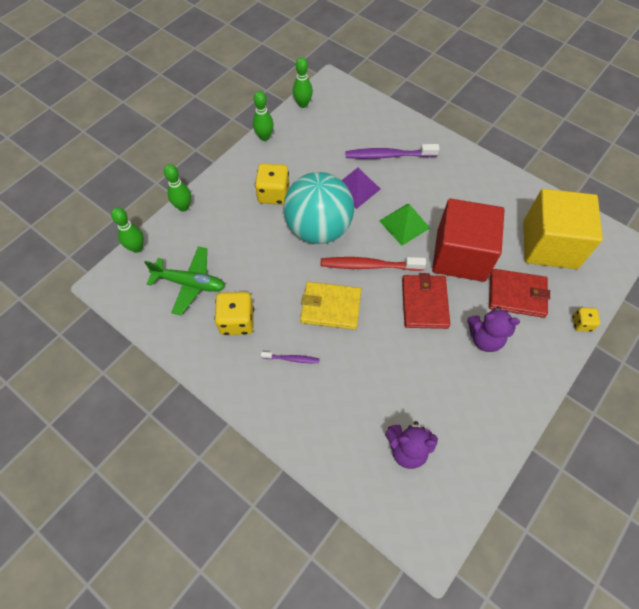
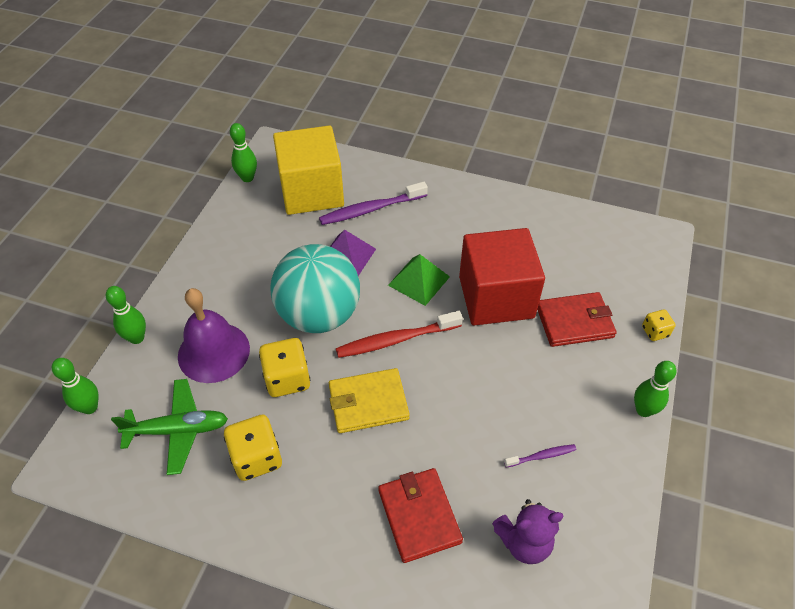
camera: 20 degrees left, 10 degrees down
(233, 234) = (213, 352): none -> purple bell
(264, 137) = (213, 227): green bowling pin -> green bowling pin (643, 410)
(273, 194) = (248, 290): yellow dice -> yellow dice (287, 379)
(292, 359) = (343, 481): purple toothbrush -> purple toothbrush (541, 456)
(424, 303) = (477, 363): red wallet -> red wallet (419, 516)
(485, 338) = (560, 381): purple teddy bear -> none
(549, 244) = (586, 257): yellow cube -> yellow cube (311, 191)

